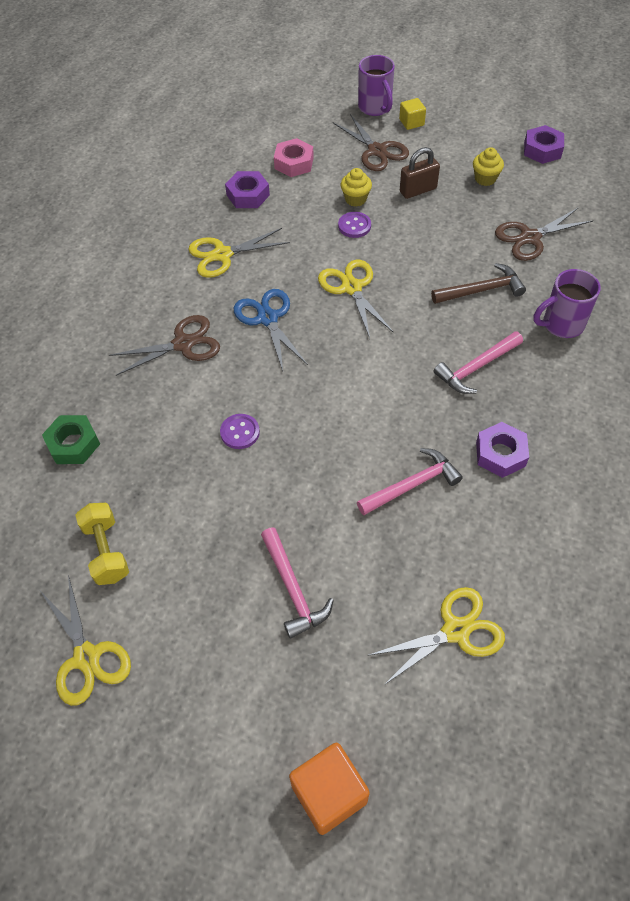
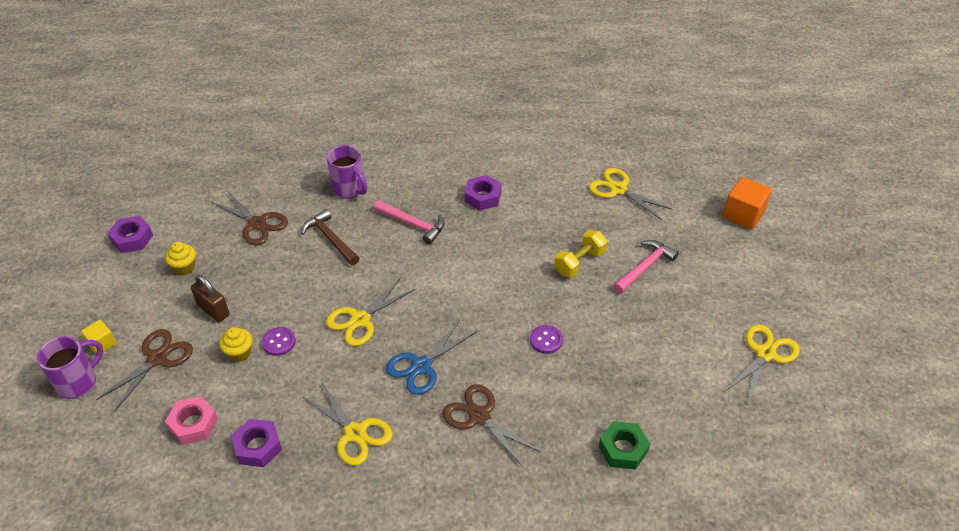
camera: 115 degrees left, 10 degrees down
(106, 551) = (691, 379): yellow dumbbell -> yellow dumbbell (579, 262)
(412, 485) = (532, 232): pink hammer -> none

